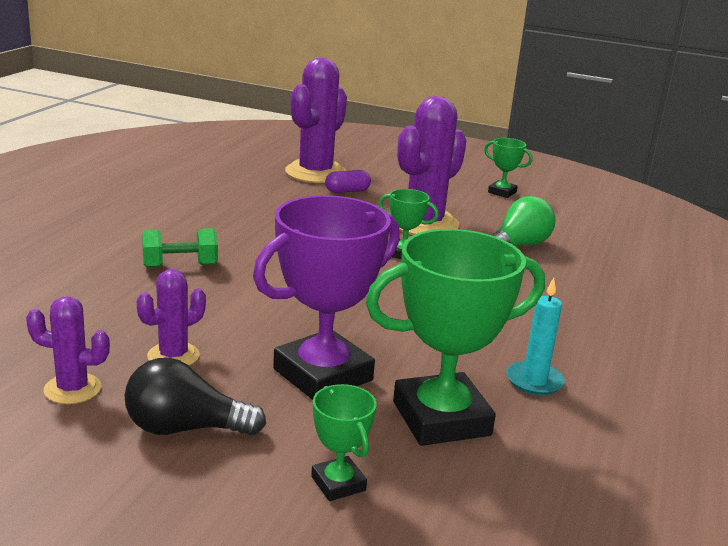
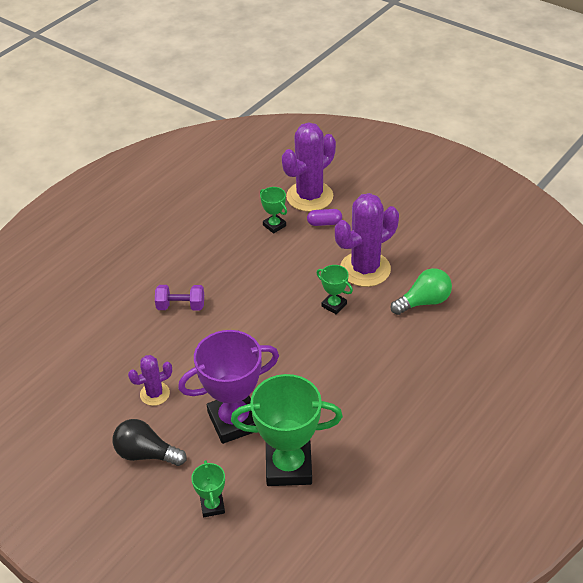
camera: 20 degrees right, 20 degrees up
(72, 389) = (95, 415): purple cactus -> none
(180, 266) = (181, 306): green dumbbell -> purple dumbbell
(502, 192) = (447, 230): green trophy -> green trophy (274, 225)
(534, 381) = (361, 443): turquoise candle -> none

